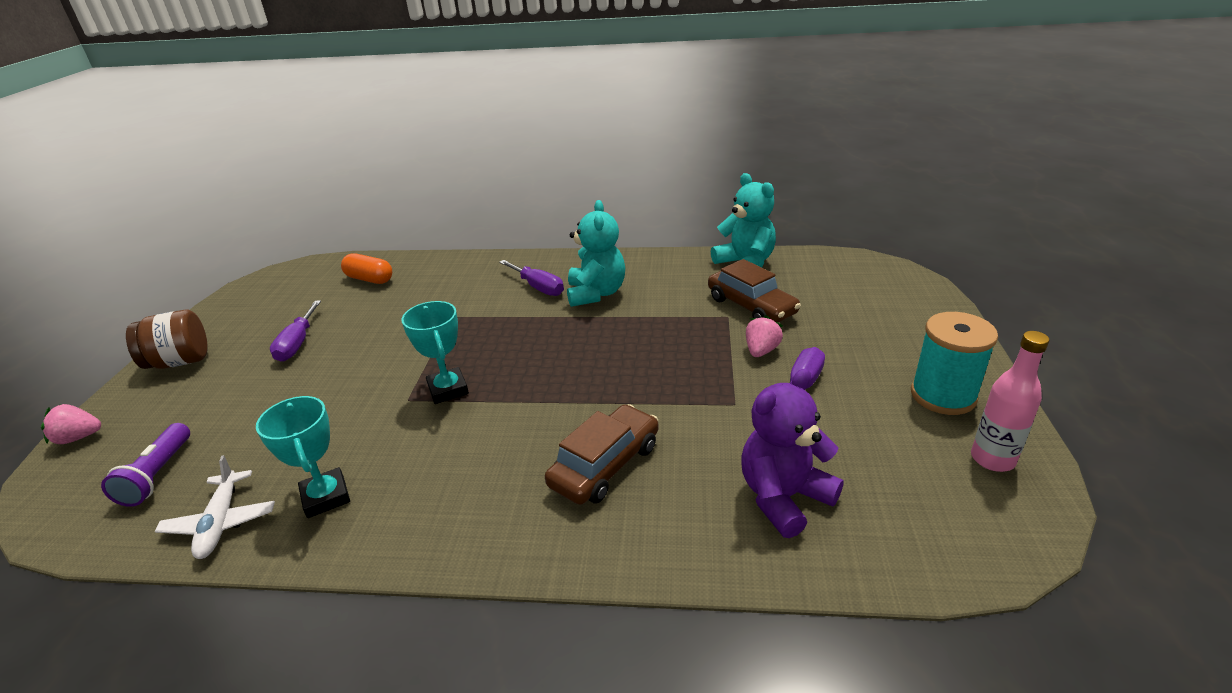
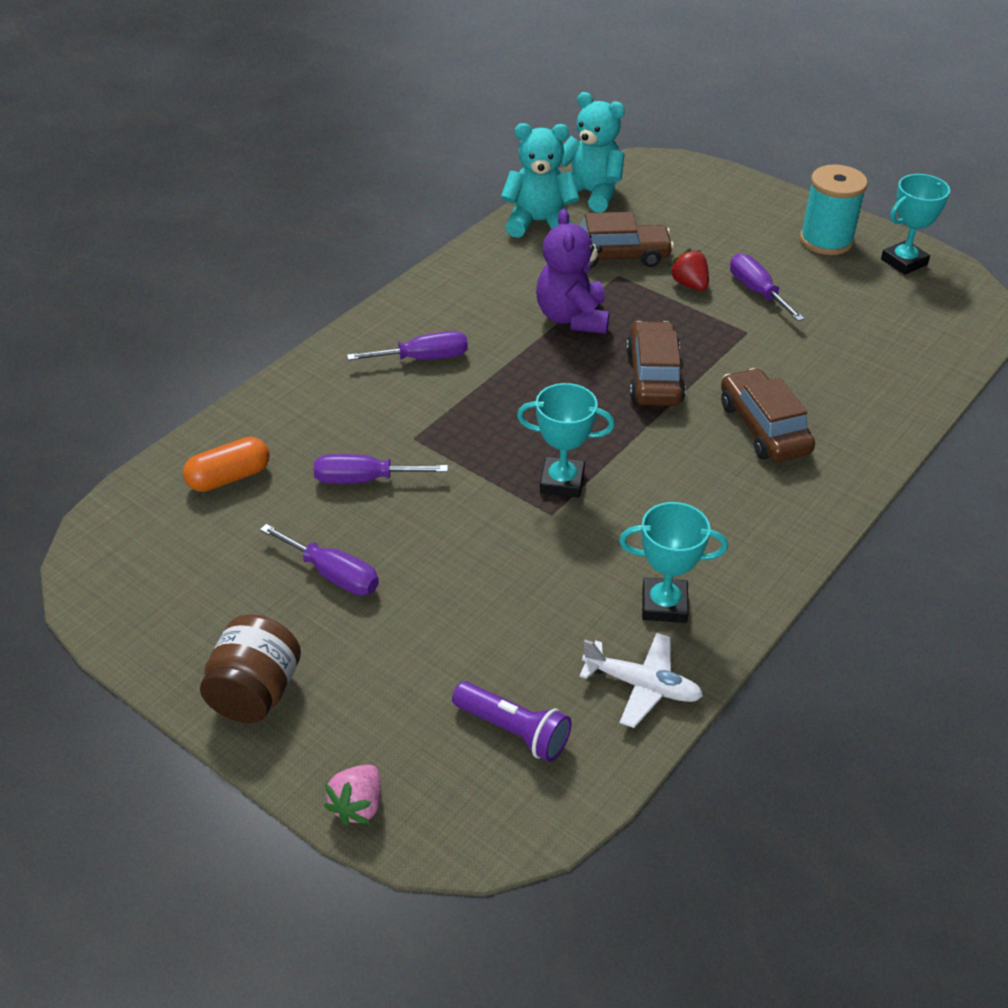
camera: 60 degrees left, 10 degrees up
(396, 317) = (364, 480): none -> purple screwdriver
(596, 293) = (485, 328): turquoise teddy bear -> turquoise teddy bear (590, 193)
(617, 381) = (654, 376): none -> brown car
(761, 351) = (689, 285): pink strawberry -> red strawberry
(783, 497) = (869, 361): purple teddy bear -> purple teddy bear (572, 318)
(992, 459) = (904, 262): pink bottle -> turquoise trophy

